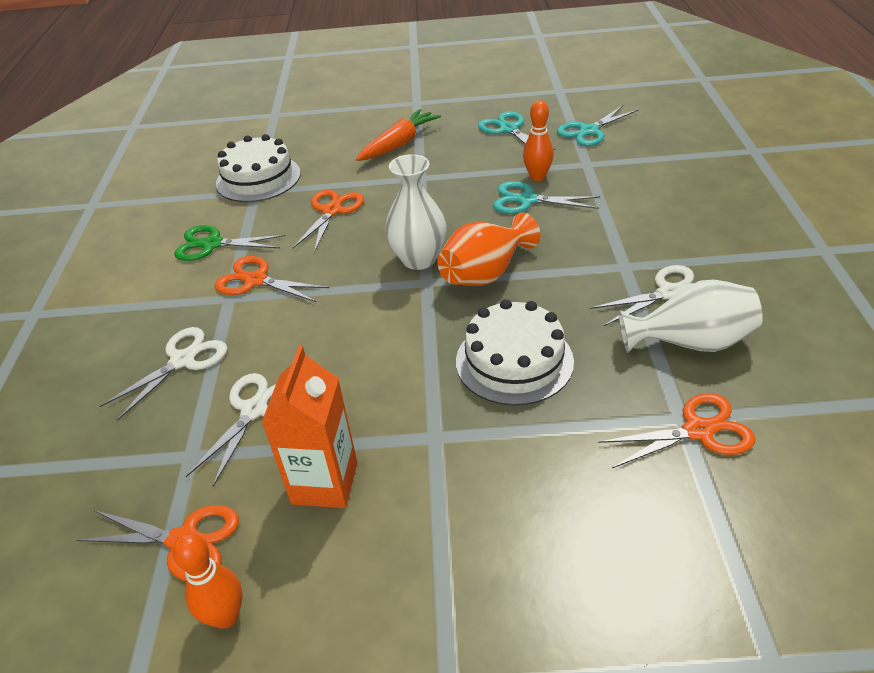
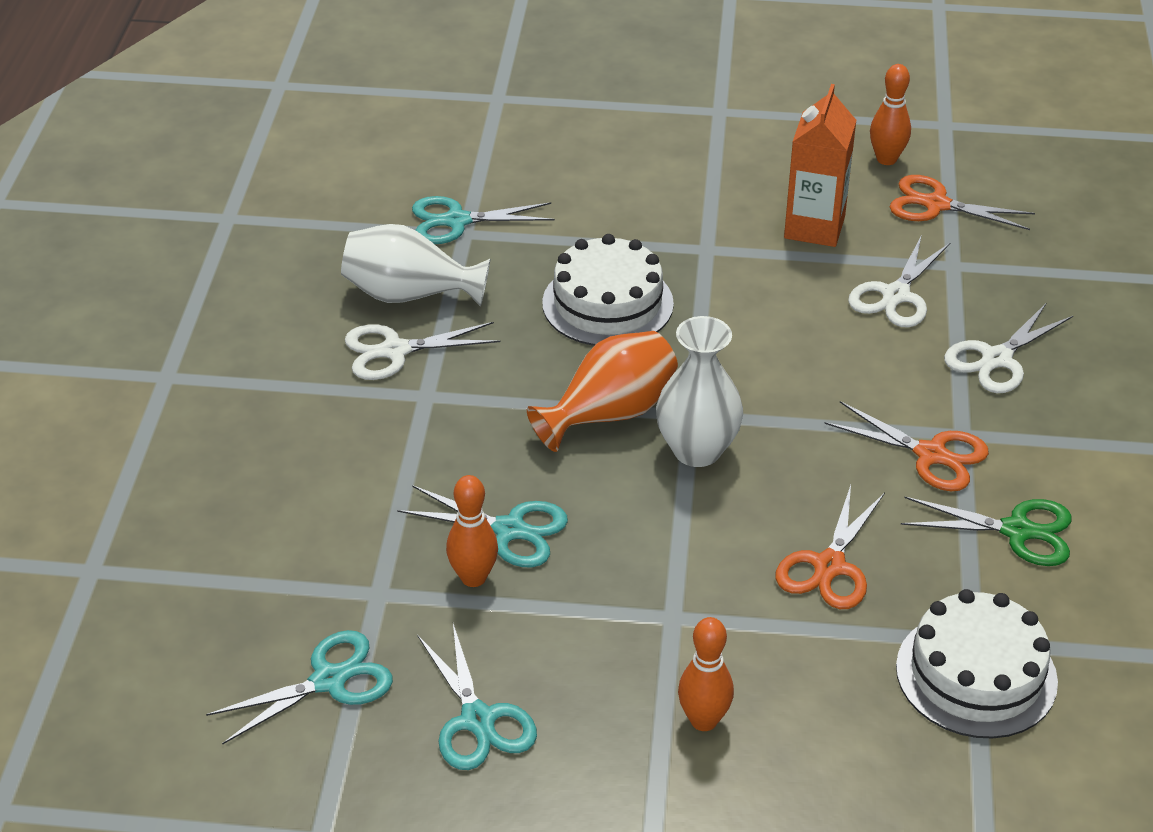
camera: 175 degrees left, 0 degrees up
(399, 144) = (703, 720): orange carrot -> orange bowling pin
(698, 431) = (457, 221): orange scissors -> turquoise scissors

